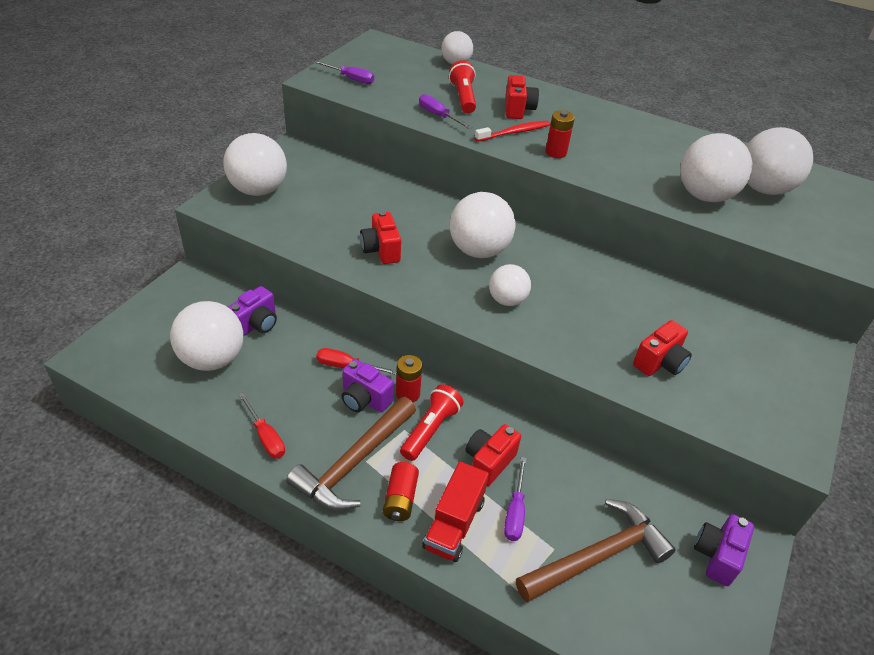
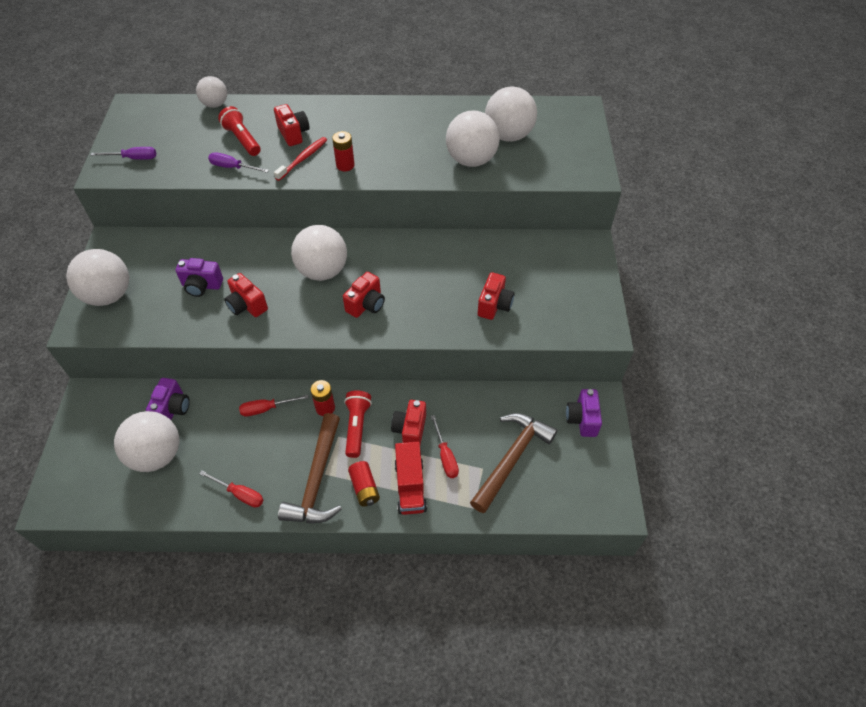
camera: 25 degrees left, 10 degrees up
(364, 399) = (296, 428): purple camera -> purple camera (202, 286)
(507, 300) = (366, 305): white ball -> red camera
(515, 512) = (445, 456): purple screwdriver -> red screwdriver

